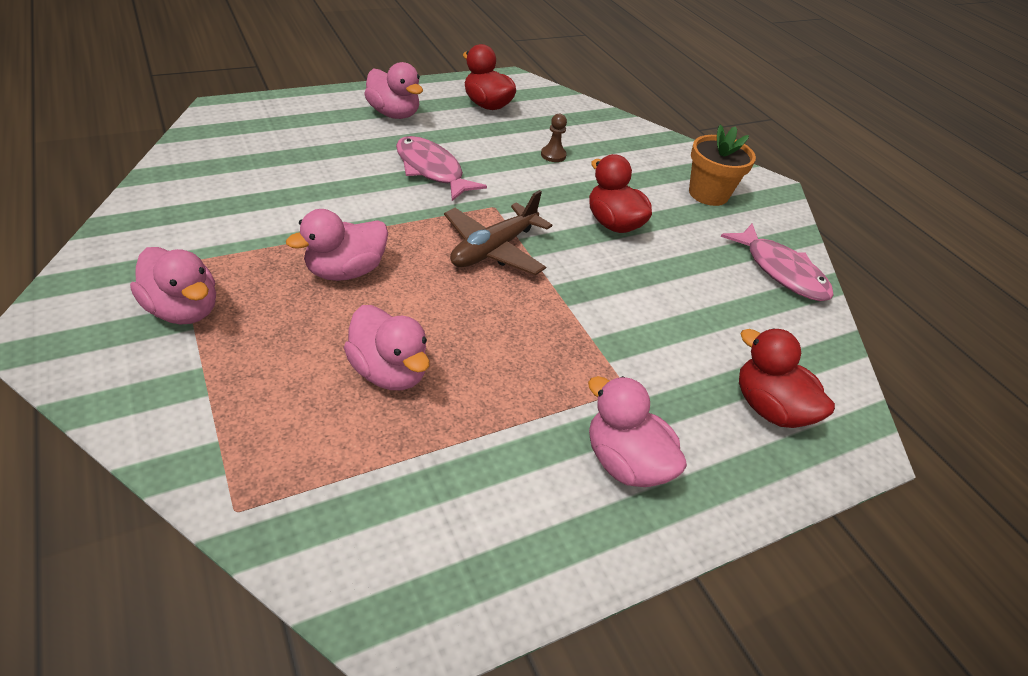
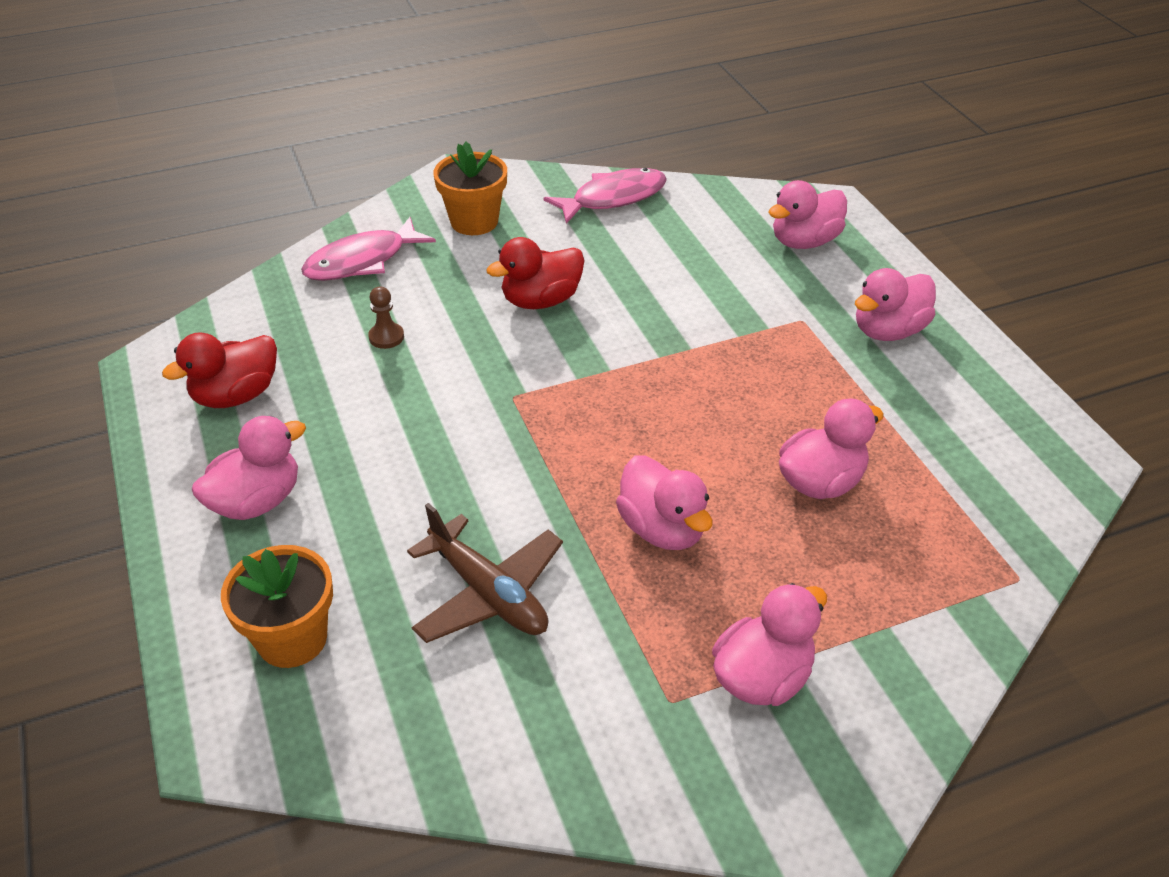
camera: 80 degrees left, 0 degrees up
(283, 127) = (292, 639): none -> orange flower pot
(432, 170) = (427, 455): pink fish -> pink fish (362, 261)
(494, 249) = (602, 399): brown plane -> brown plane (488, 593)
(769, 408) = (804, 241): red duck -> pink duck

